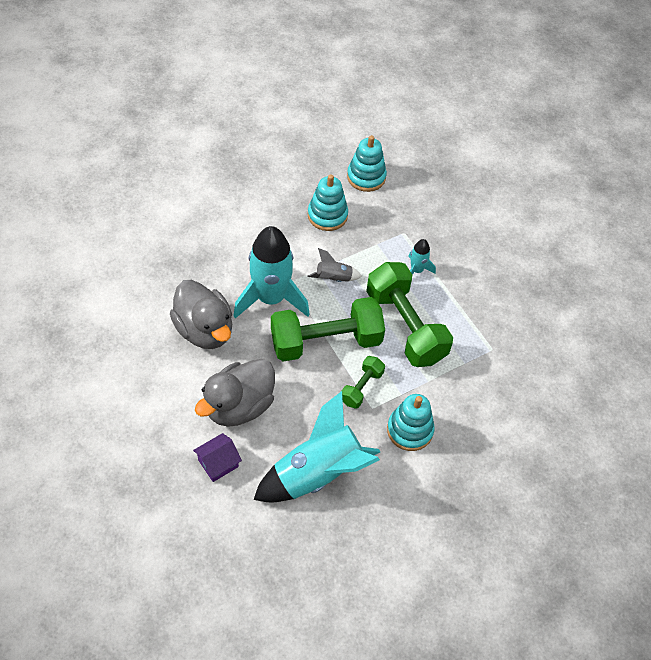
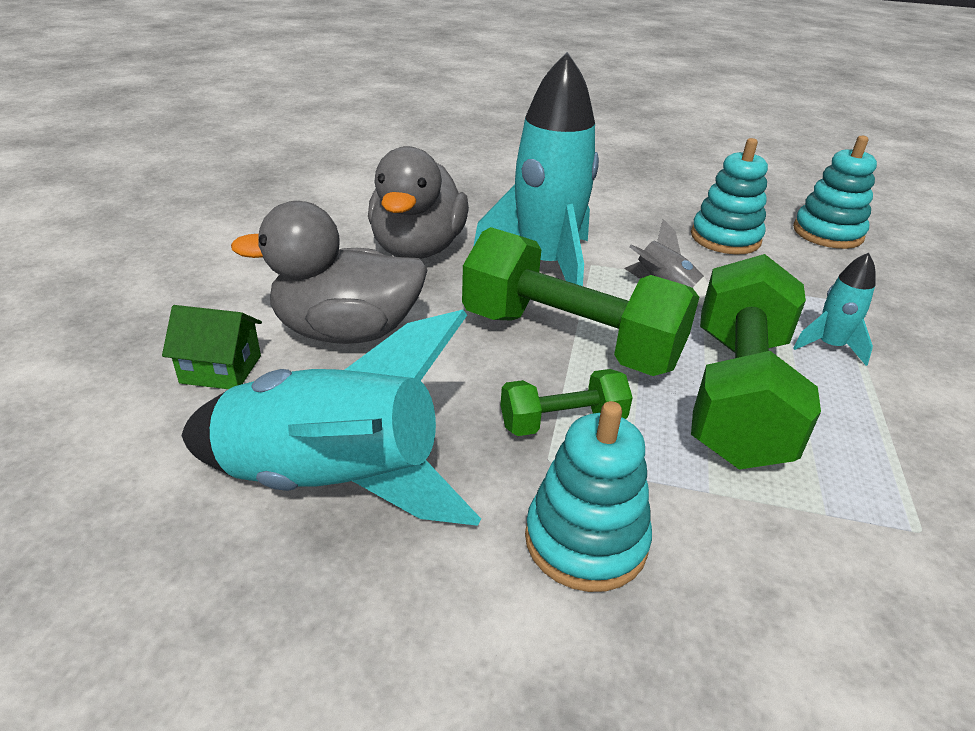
camera: 45 degrees right, 20 degrees down
(218, 463) = (221, 369): purple house -> green house

